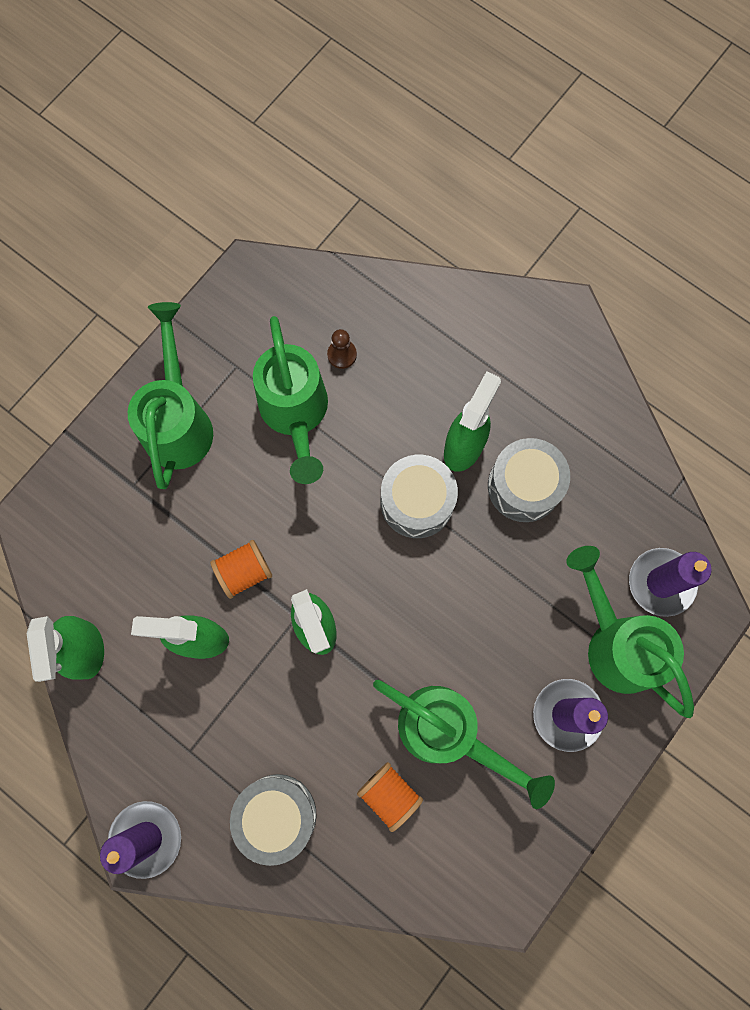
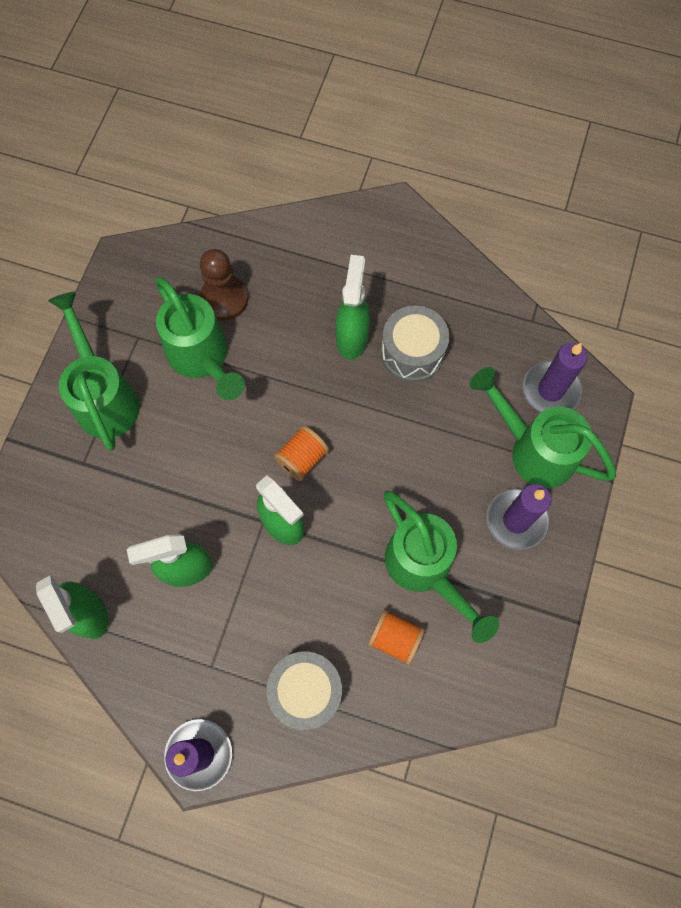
camera: 20 degrees left, 5 degrees down
(244, 572) = (205, 500): orange spool -> orange spool (302, 458)
(342, 354) = (224, 299): brown pawn -> brown pawn, size x1.85
(417, 502) = (330, 394): grey drum -> none
(449, 733) = (426, 570): green watering can -> green watering can turned 45 degrees clockwise

